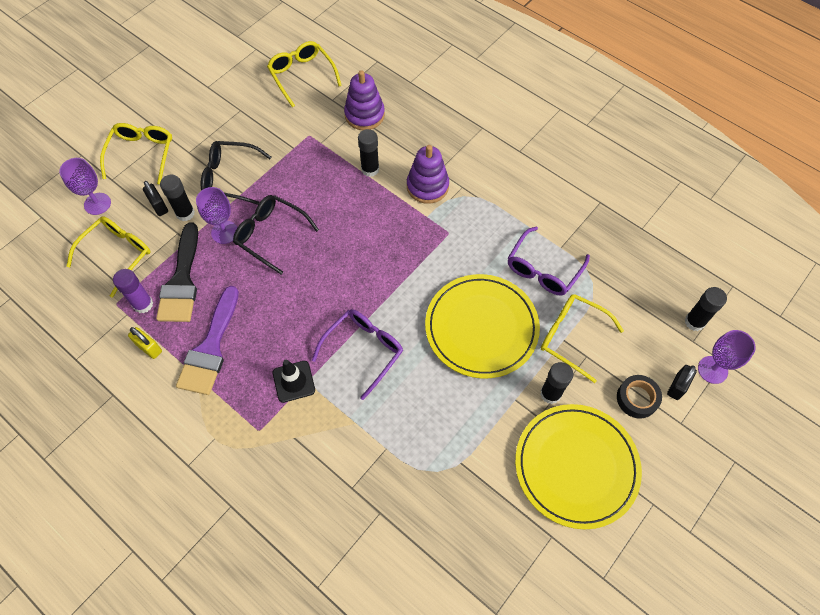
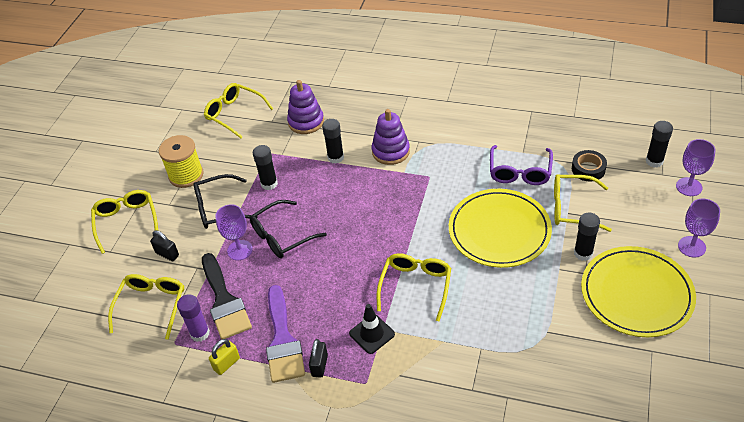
camera: 20 degrees left, 15 degrees down
(97, 204) = (108, 274): purple goblet -> purple goblet (691, 247)
(149, 348) = (226, 364): yellow padlock -> yellow padlock turned 60 degrees counterclockwise
(185, 213) = (195, 250): black glue stick -> black glue stick (269, 184)
(220, 126) = (186, 175): none -> yellow spool
(271, 235) = (282, 236): black glasses -> black glasses turned 45 degrees counterclockwise
(363, 350) = (415, 286): purple glasses -> yellow glasses
(637, 398) = (649, 229): black tape -> black tape (588, 169)
(677, 386) = (672, 208): black padlock -> black padlock (319, 365)

